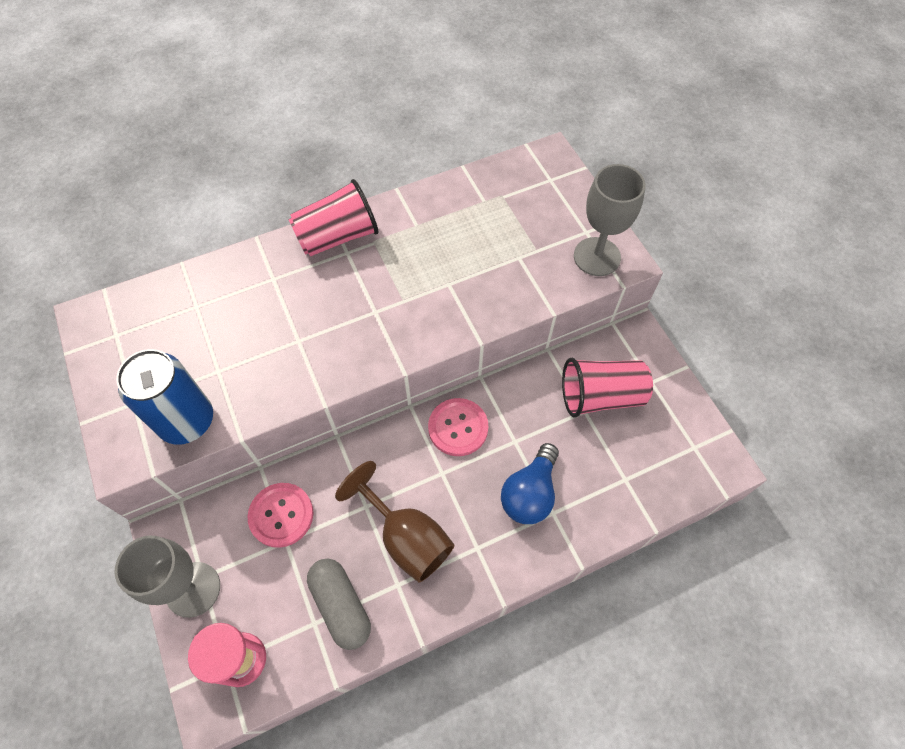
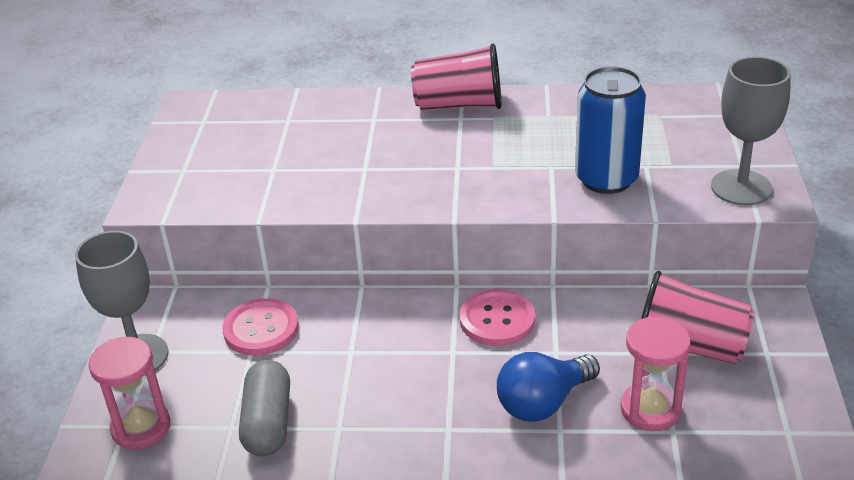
camera: 30 degrees right, 25 degrees down
(187, 421) = (219, 195): blue can -> blue can (606, 179)
(406, 537) = (376, 391): brown goblet -> none
(602, 467) = (650, 409): none -> pink hourglass

